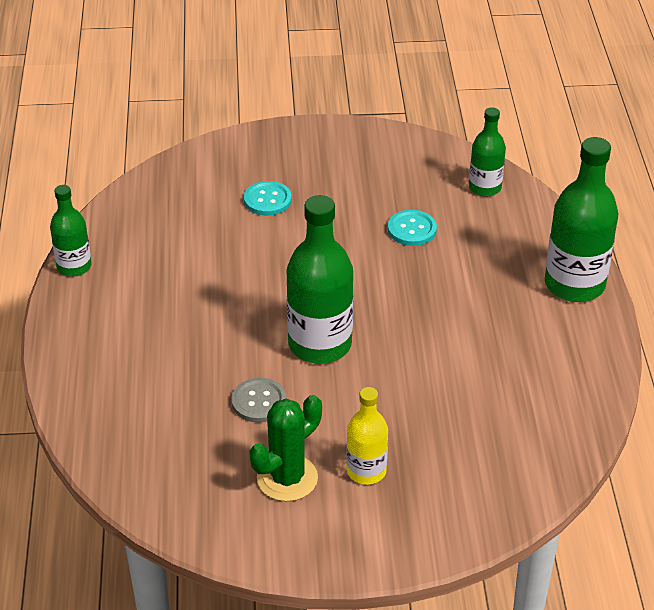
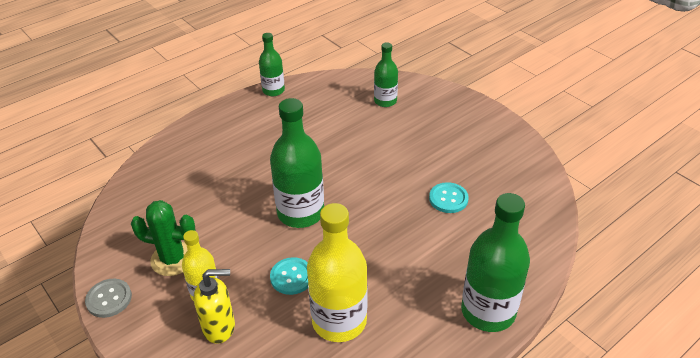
camera: 55 degrees right, 0 degrees up
(259, 402) = (228, 213): grey button -> grey button (109, 299)
(267, 200) = (403, 126): turquoise button -> turquoise button (291, 277)
(425, 479) = (219, 327): none -> yellow soap dispenser
(485, 187) = (531, 212): green bottle -> green bottle (385, 101)
(497, 387) = (339, 321): none -> yellow bottle

